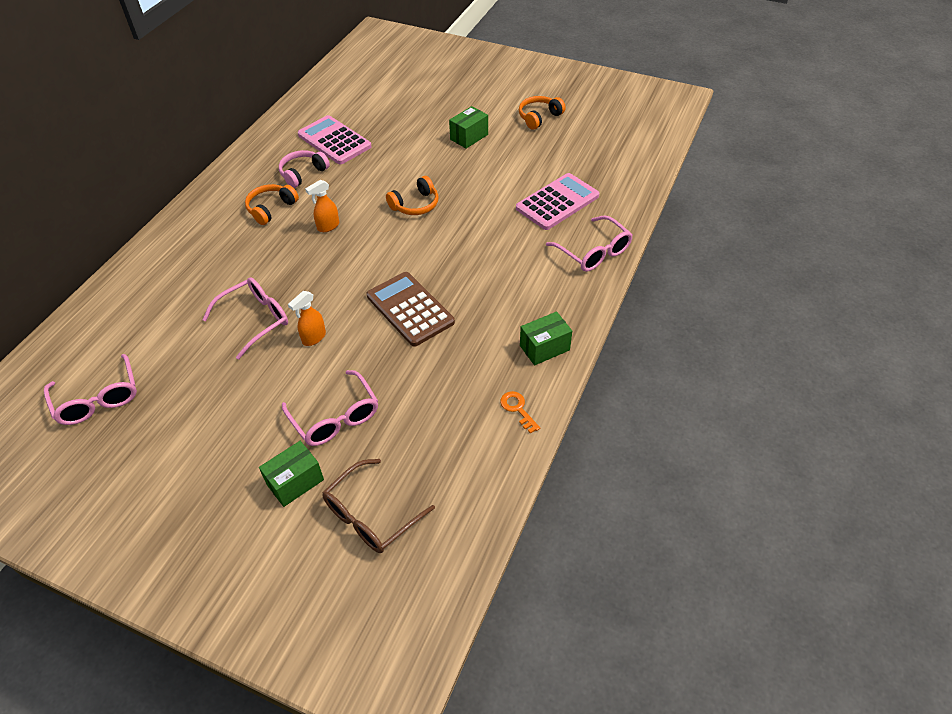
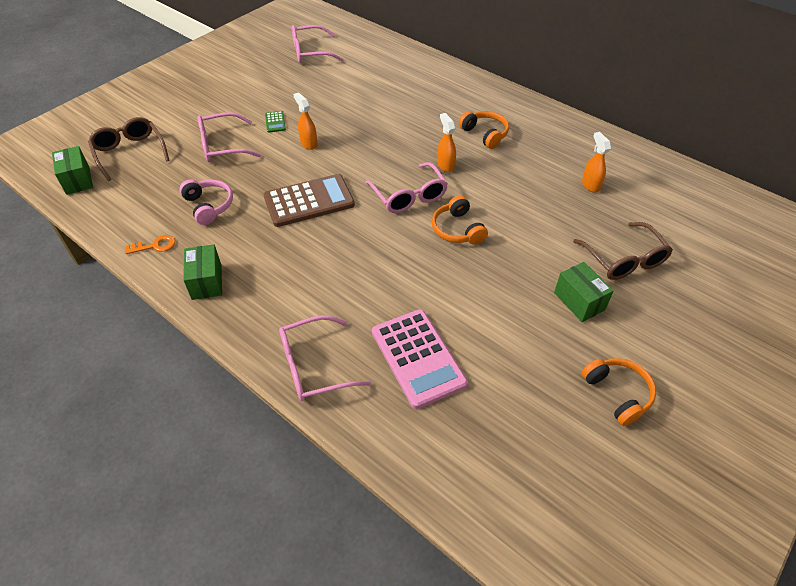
camera: 105 degrees right, 0 degrees up
(255, 320) = (346, 117): pink glasses -> pink glasses (409, 196)
(276, 382) = (275, 122): none -> green calculator
(295, 482) = (183, 123): green box -> green box (77, 180)
(303, 173) = (535, 158): pink headphones -> pink headphones (209, 206)
(334, 141) = (590, 185): pink calculator -> orange spray bottle
(418, 120) = (624, 260): none -> brown glasses

